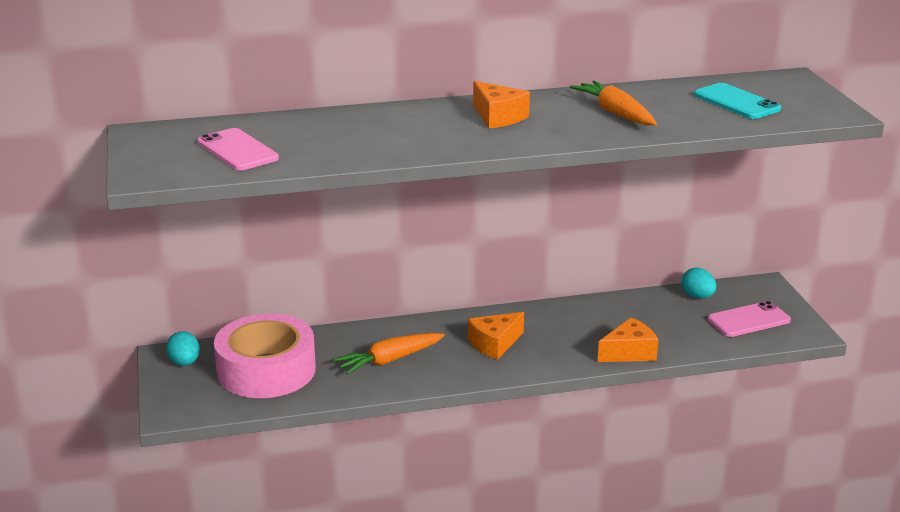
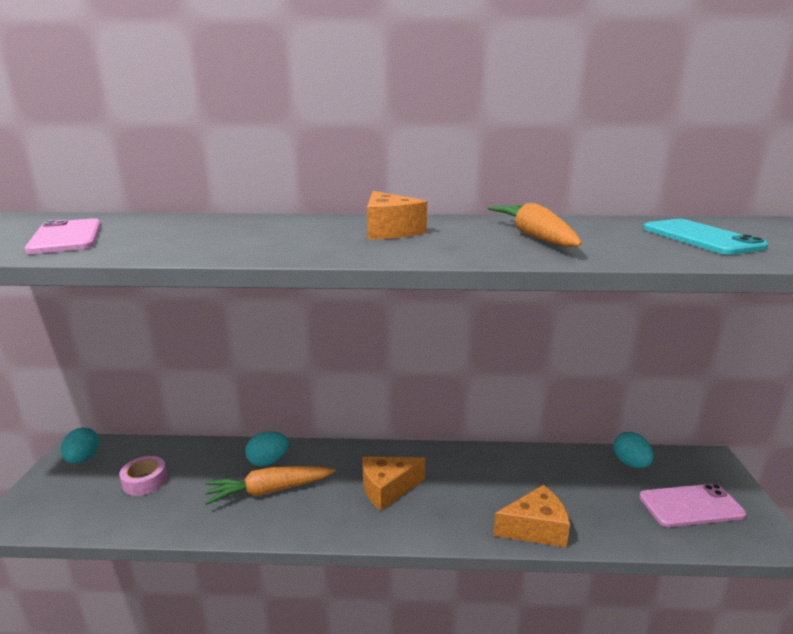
camera: 15 degrees right, 5 degrees down
(266, 370) = (145, 481): pink tape -> pink tape, size x0.41
(370, 339) = (268, 461): none -> turquoise egg

